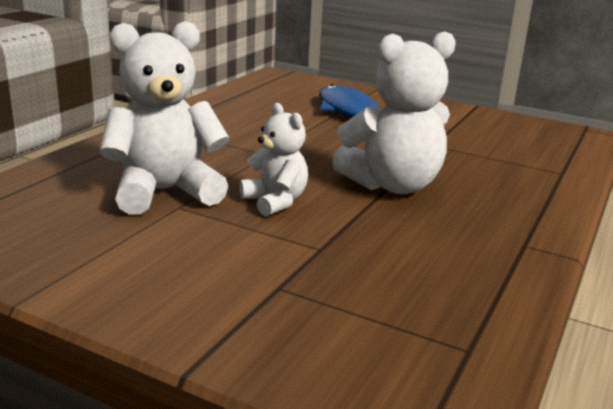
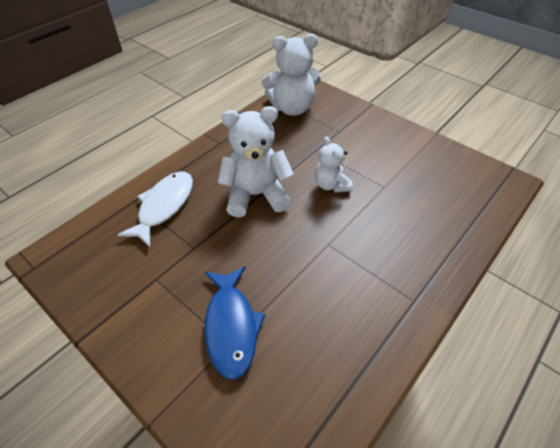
camera: 165 degrees left, 25 degrees up
(165, 192) = (394, 200): white teddy bear -> white teddy bear (292, 108)
(513, 170) = (164, 206): none -> white fish

